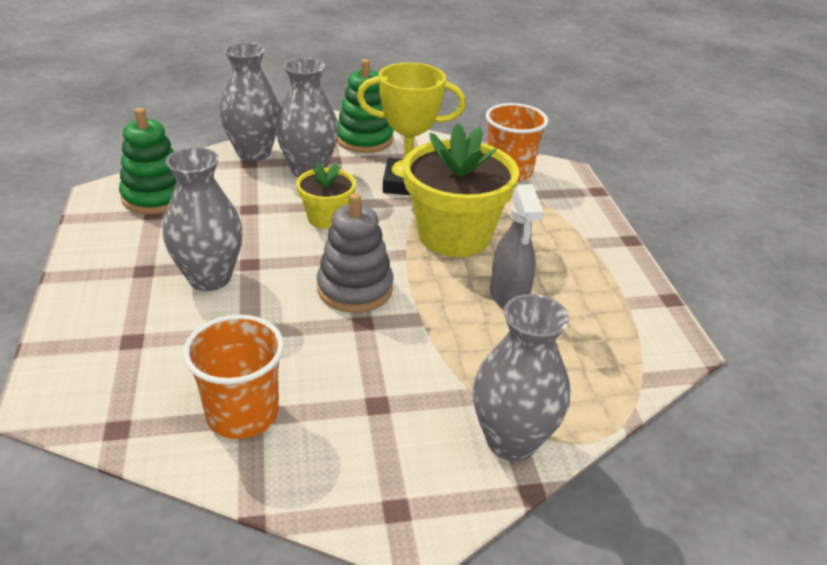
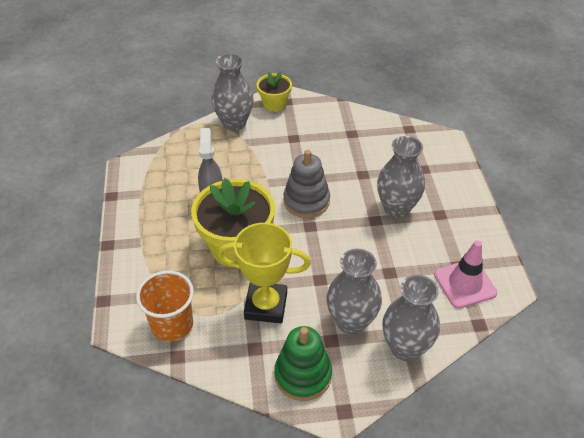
camera: 175 degrees left, 10 degrees up
(156, 197) = (465, 284): green stacking toy -> pink traffic cone
(242, 414) = (355, 134): orange cup -> none
(327, 218) = (329, 263): yellow flower pot -> yellow flower pot (274, 104)

